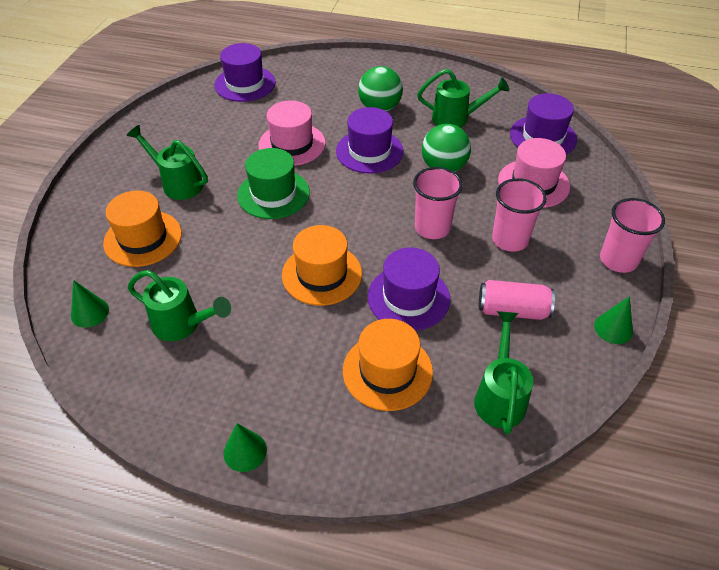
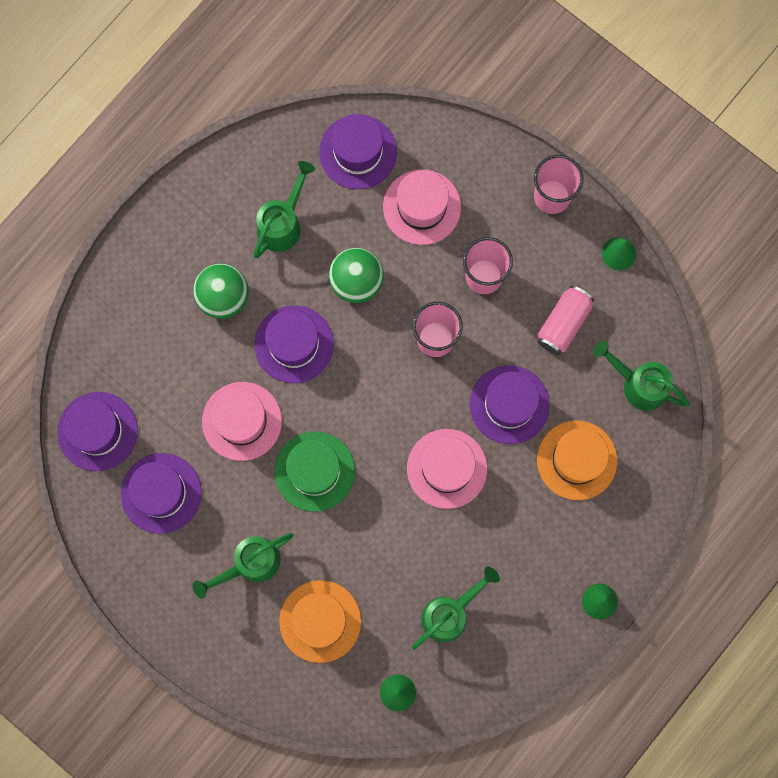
camera: 65 degrees left, 30 degrees up
(214, 123) = (161, 493): none -> purple hat
(322, 274) = (447, 468): orange hat -> pink hat

